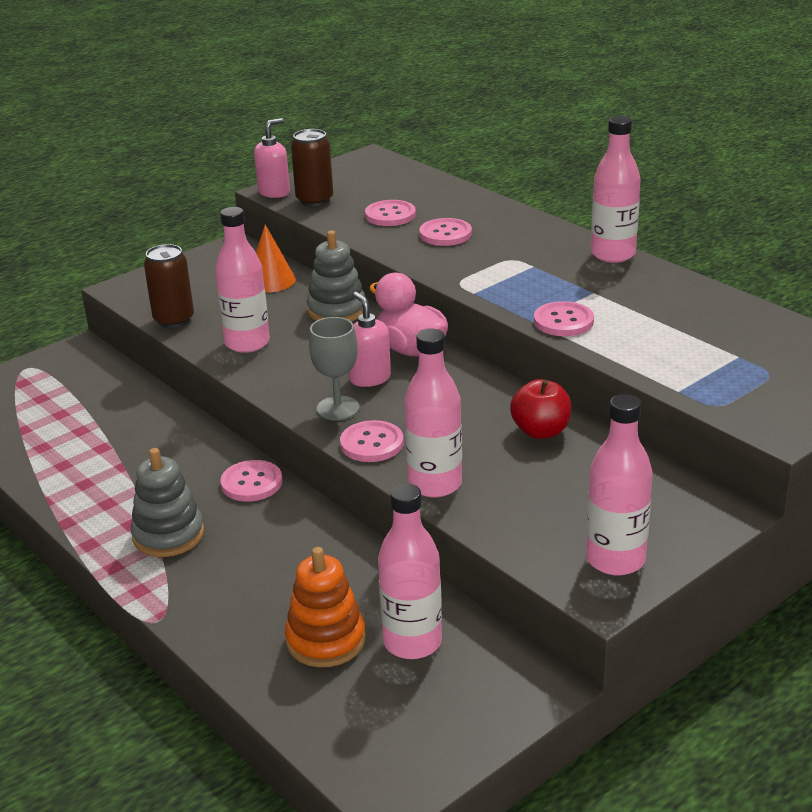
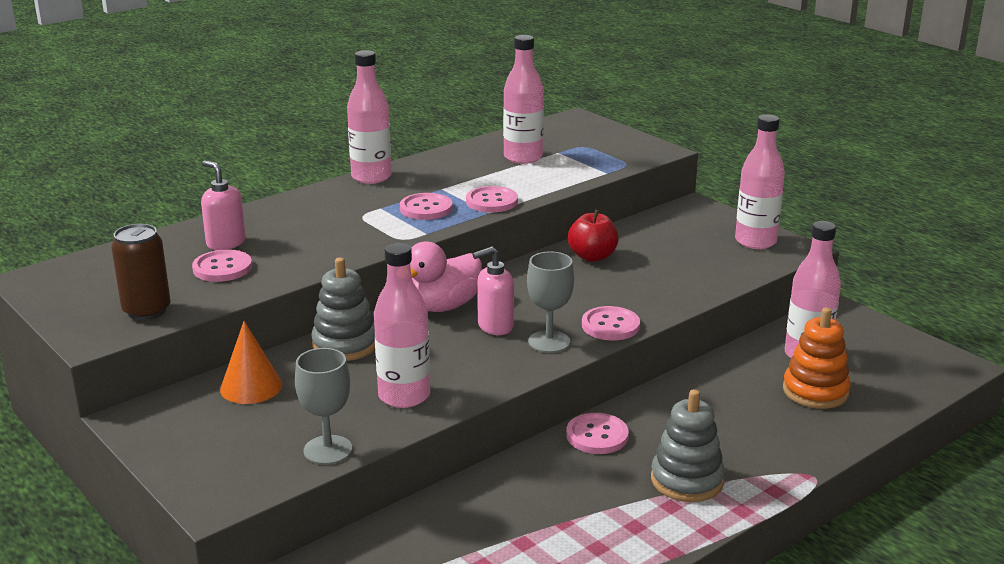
camera: 90 degrees left, 5 degrees down
(174, 320) = (328, 450): brown can -> grey goblet
(274, 192) = (101, 337): pink soap dispenser -> pink soap dispenser (226, 243)
(435, 484) = (671, 299): pink bottle -> pink bottle (523, 157)
(445, 234) = (289, 242): pink button -> pink button (426, 208)

